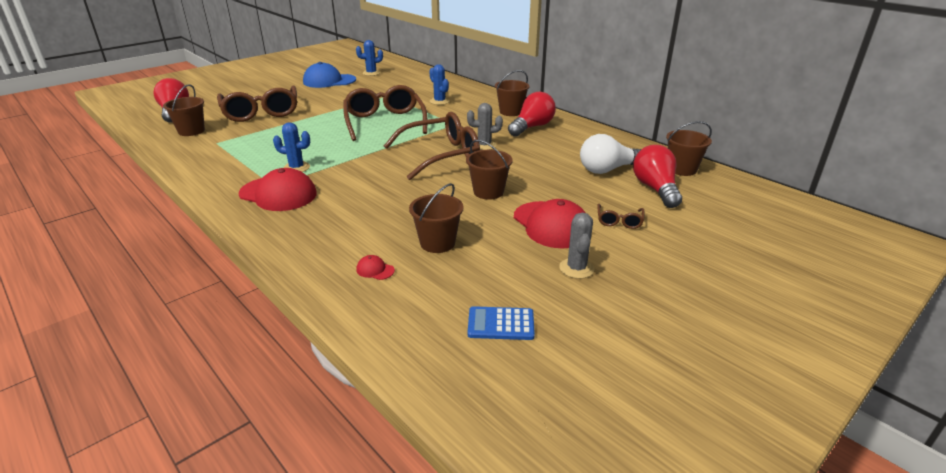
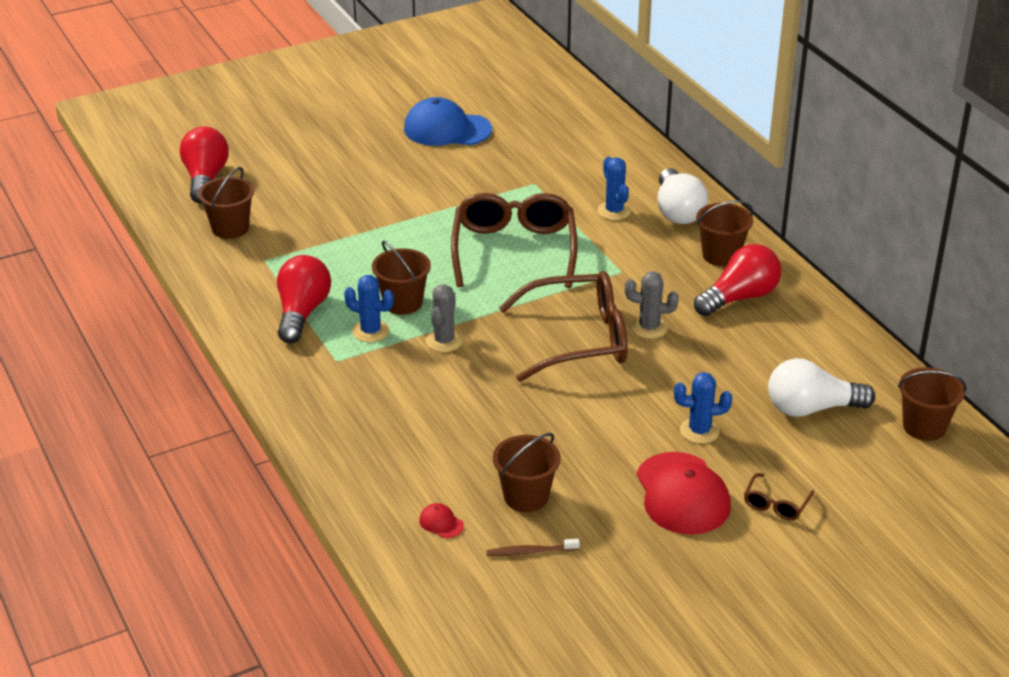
camera: 15 degrees right, 5 degrees up
(261, 112) = (332, 198): brown glasses -> none
(278, 194) = (341, 378): red cap -> none
(371, 73) = (521, 116): blue cactus -> blue cactus (699, 431)
(454, 278) = (530, 551): none -> brown toothbrush
(476, 98) = (677, 211): none -> white light bulb
(488, 192) = (621, 422): brown bucket -> brown bucket (402, 303)
(501, 324) = (562, 621): blue calculator -> none
(576, 268) = (682, 566): grey cactus -> grey cactus (444, 341)
(655, 189) = (860, 458): red light bulb -> red light bulb (302, 313)

